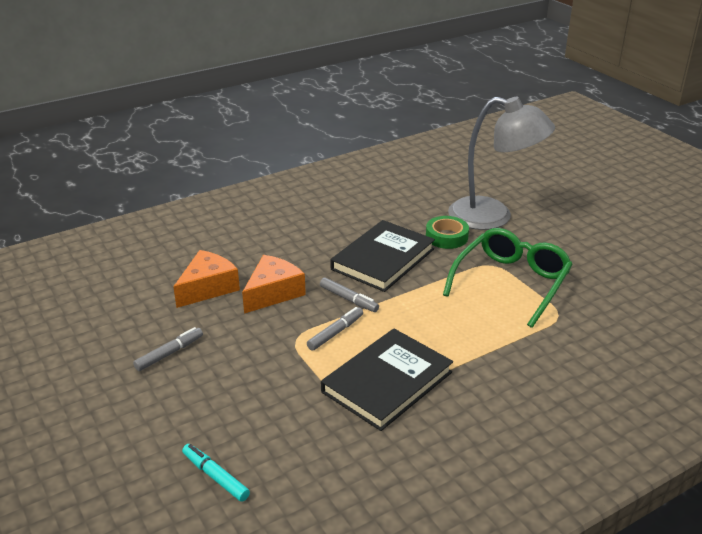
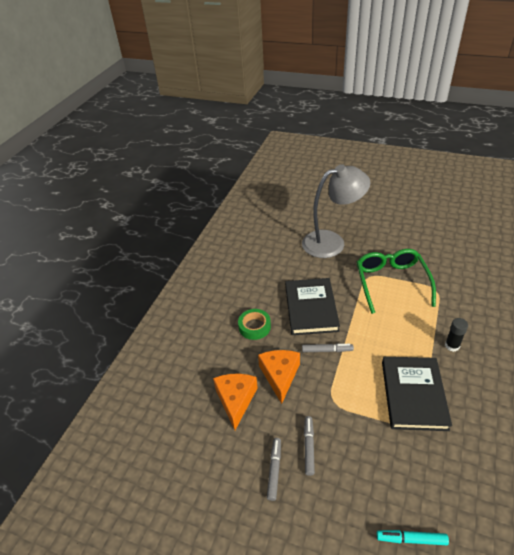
camera: 35 degrees left, 10 degrees up
(335, 333) = (348, 380): grey marker -> grey marker (309, 447)
(446, 237) = (325, 271): green tape -> green tape (254, 327)
(499, 370) = (452, 346): none -> black glue stick

